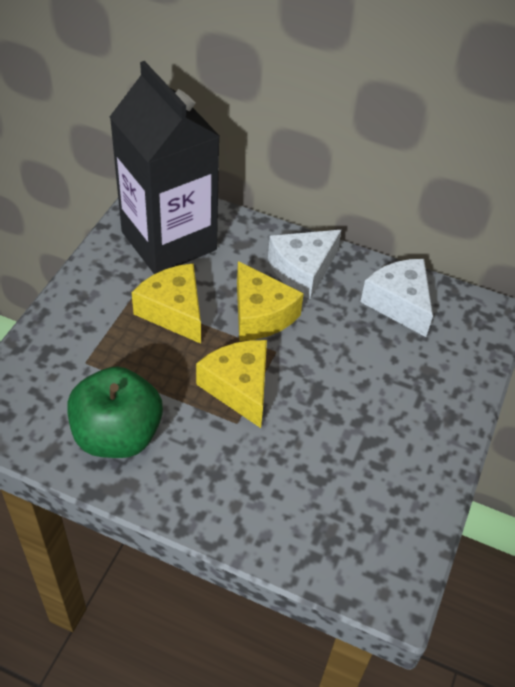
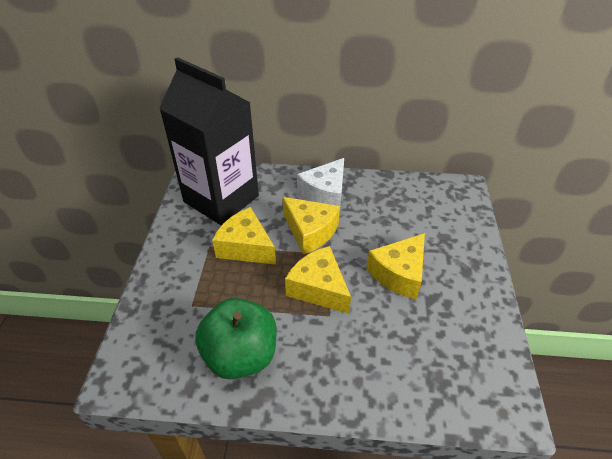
camera: 15 degrees left, 5 degrees down
(345, 400) = (399, 274): none -> yellow cheese
(399, 303) = (401, 197): white cheese -> none

